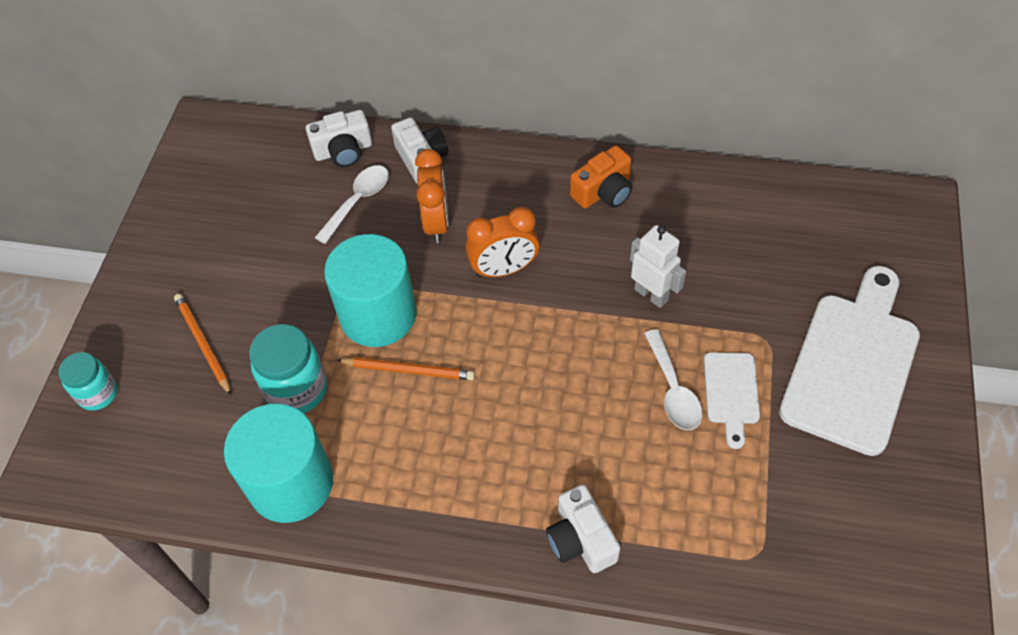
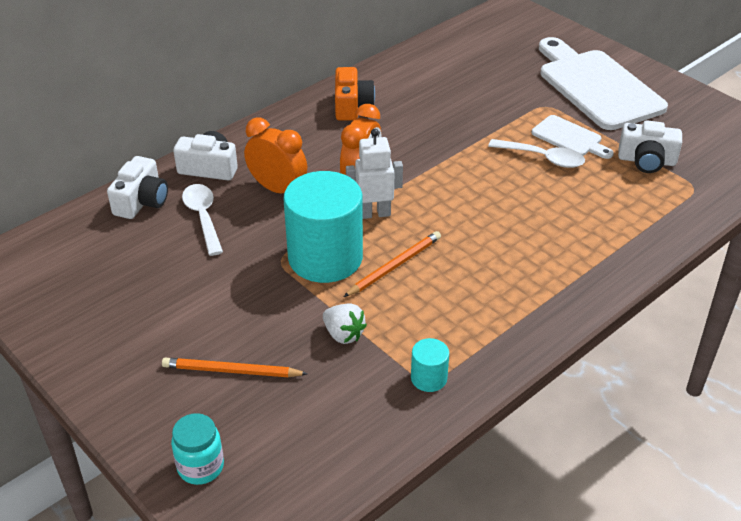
camera: 55 degrees left, 15 degrees down
(291, 483) = (429, 378): turquoise cylinder -> turquoise cylinder, size x0.43
(297, 389) = (343, 334): turquoise jar -> white strawberry
(581, 539) = (618, 253): white camera -> white camera (646, 161)
(651, 294) = (460, 129): white robot -> white robot (374, 213)

